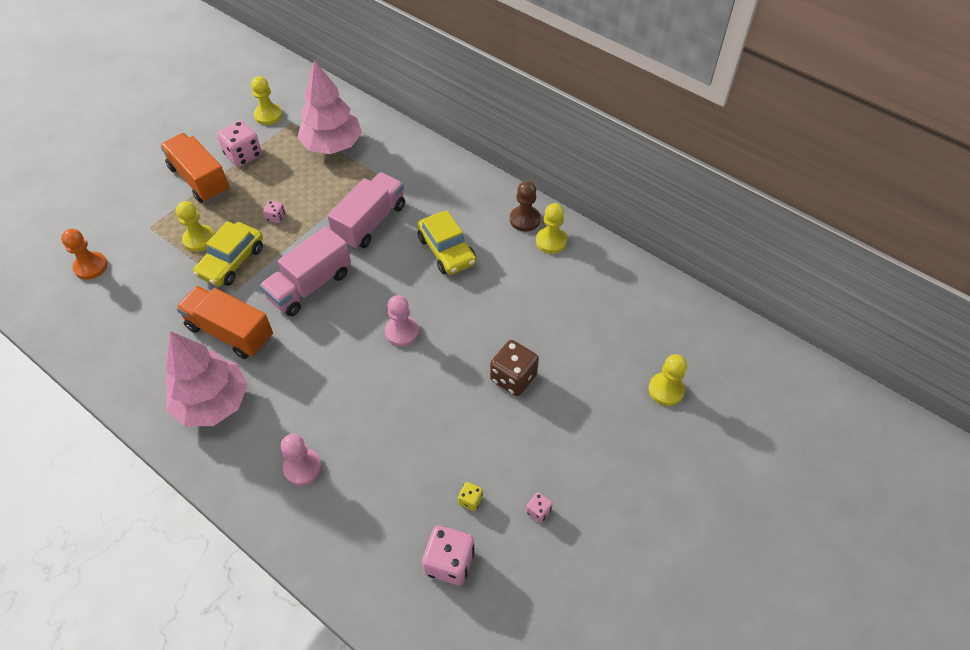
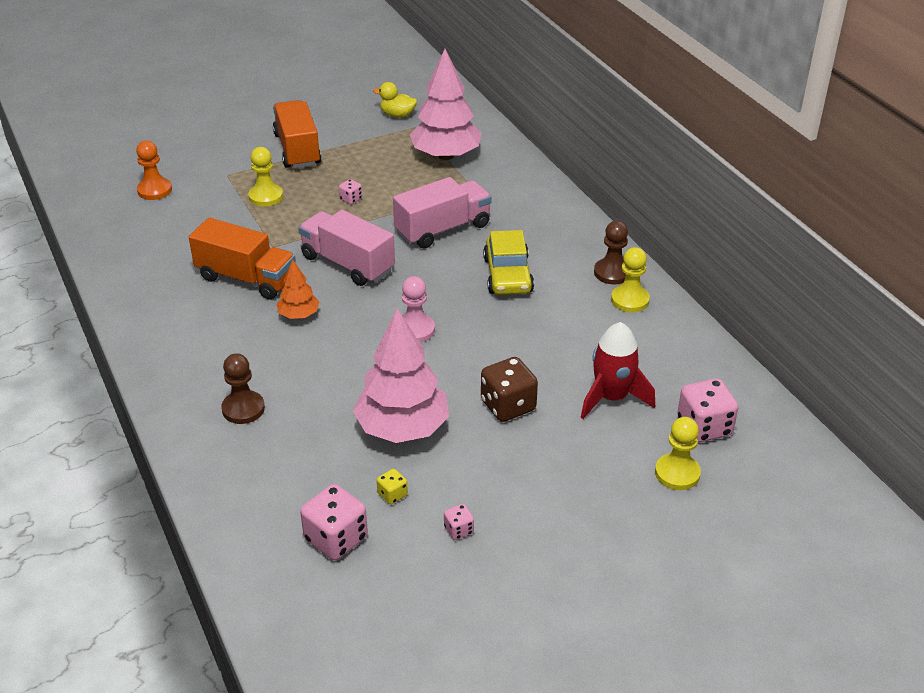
camera: 25 degrees right, 15 degrees down
(213, 403) = (194, 329): pink tree -> pink tree (402, 428)
(230, 332) = (246, 278): orange truck -> orange truck turned 150 degrees clockwise
(232, 261) = (285, 223): yellow car -> none
(243, 155) = (352, 141): pink dice -> pink dice (704, 427)
(268, 115) = (397, 115): yellow pawn -> yellow duck
(297, 353) = (299, 315): none -> orange tree
(303, 468) = (243, 409): pink pawn -> brown pawn
(310, 285) = (347, 264): pink truck -> pink truck turned 60 degrees clockwise
(585, 339) = (611, 398): none -> red rocket

